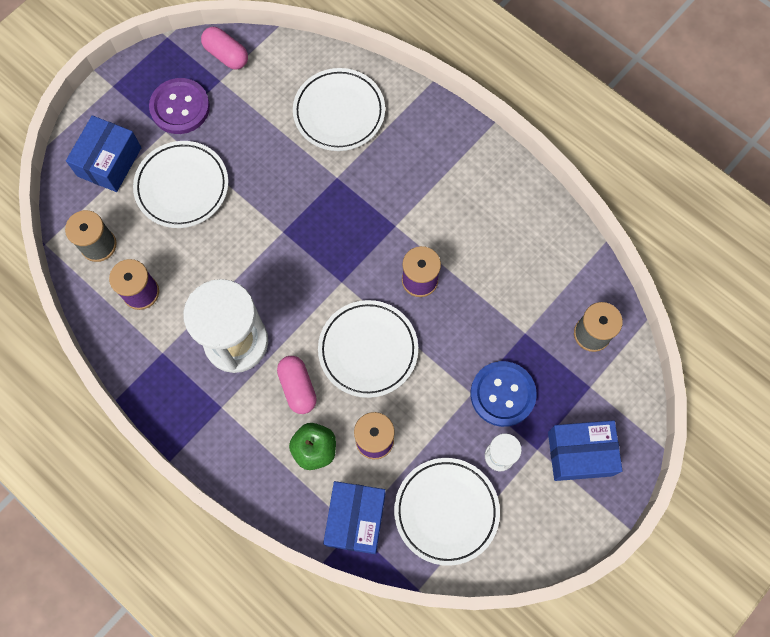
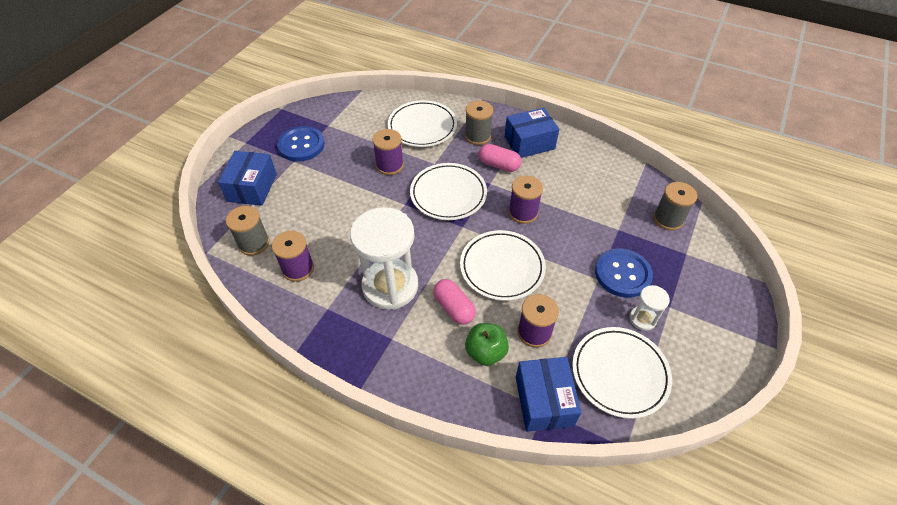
camera: 15 degrees left, 20 degrees down
(180, 107) = (301, 145): purple button -> blue button
(182, 187) = (315, 192): white plate -> white plate (448, 194)
(226, 55) = (329, 110): pink capsule -> pink capsule (499, 165)
(281, 167) = (390, 165): none -> purple spool
(405, 146) = (478, 136): none -> grey spool
(580, 453) = (704, 301): blue box -> blue box (529, 143)

